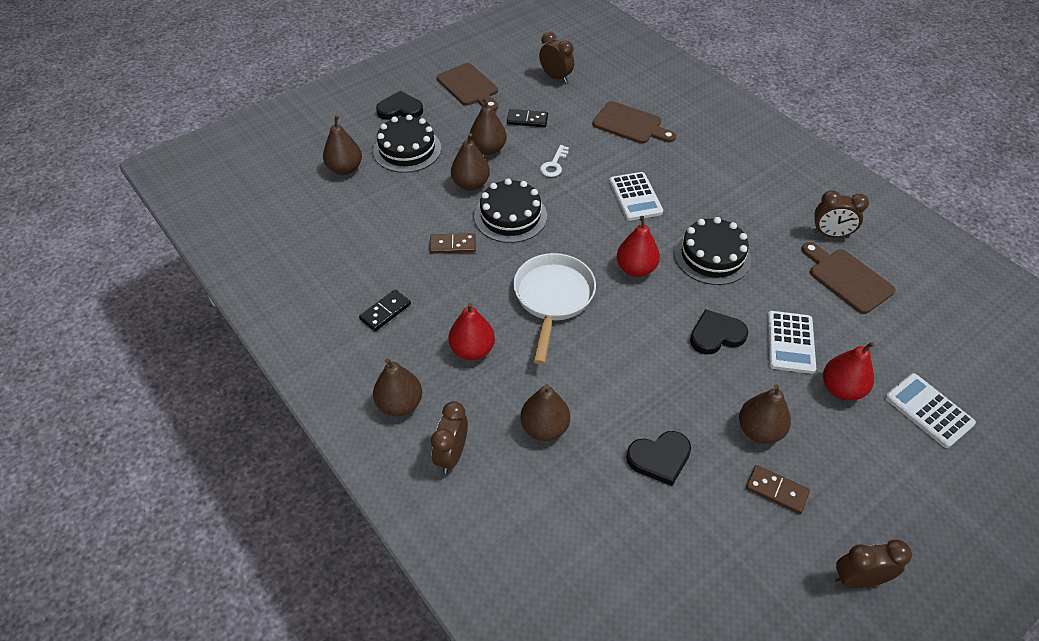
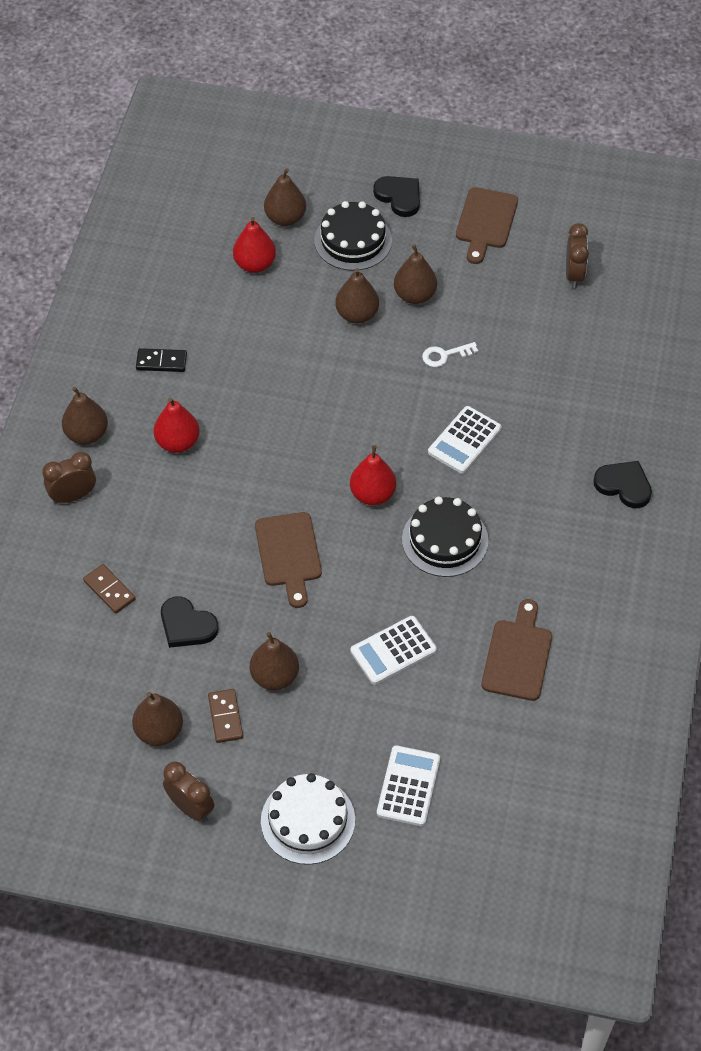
camera: 50 degrees right, 5 degrees up
(453, 245) = (273, 353): brown domino -> brown domino (109, 590)
(510, 216) = (346, 368): black cake -> none
(527, 120) = (485, 296): black domino -> none
(544, 428) = (148, 536): brown pear -> brown pear (159, 731)
(553, 299) = (281, 459): white pan -> none
(630, 124) = (565, 375): brown cutting board -> brown cutting board (289, 554)
(716, 335) = (350, 593): black heart -> black heart (624, 485)
(830, 234) = (567, 615): brown clock -> none
(841, 389) = (374, 712): red pear -> red pear (255, 264)
(924, 498) = (308, 820): none -> white cake

